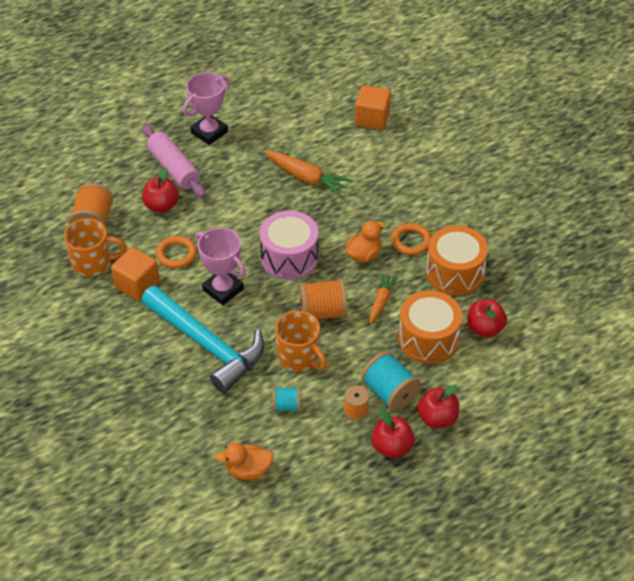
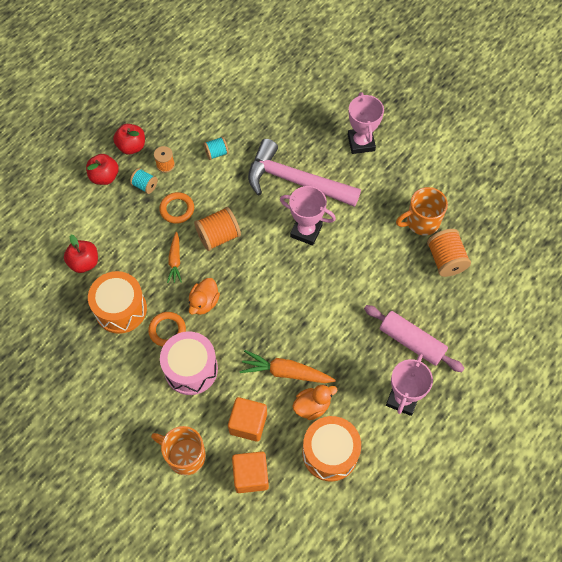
camera: 160 degrees right, 15 degrees up
(104, 365) = (361, 143): none -> pink trophy
(137, 285) = (375, 214): orange cube -> orange cube (248, 423)
(161, 206) = (399, 296): red apple -> none
(176, 254) = (360, 251): orange ring -> orange ring (177, 209)
(207, 344) = (295, 181): turquoise hammer -> pink hammer
(248, 470) = (224, 102): orange duck -> orange duck (312, 406)
(289, 258) = (265, 279): pink drum -> pink drum (191, 369)
(299, 357) = (222, 192): orange mug -> orange mug (185, 455)
(389, 393) = (145, 185): turquoise spool -> turquoise spool, size x0.59
(428, 339) = (127, 238): orange drum -> orange drum (330, 453)

